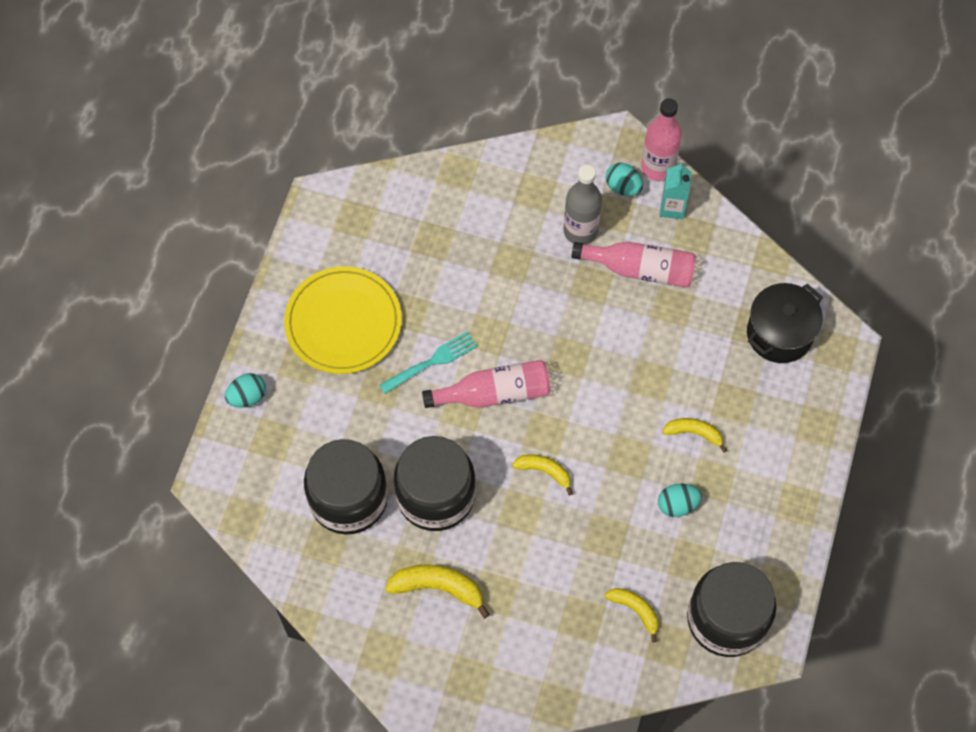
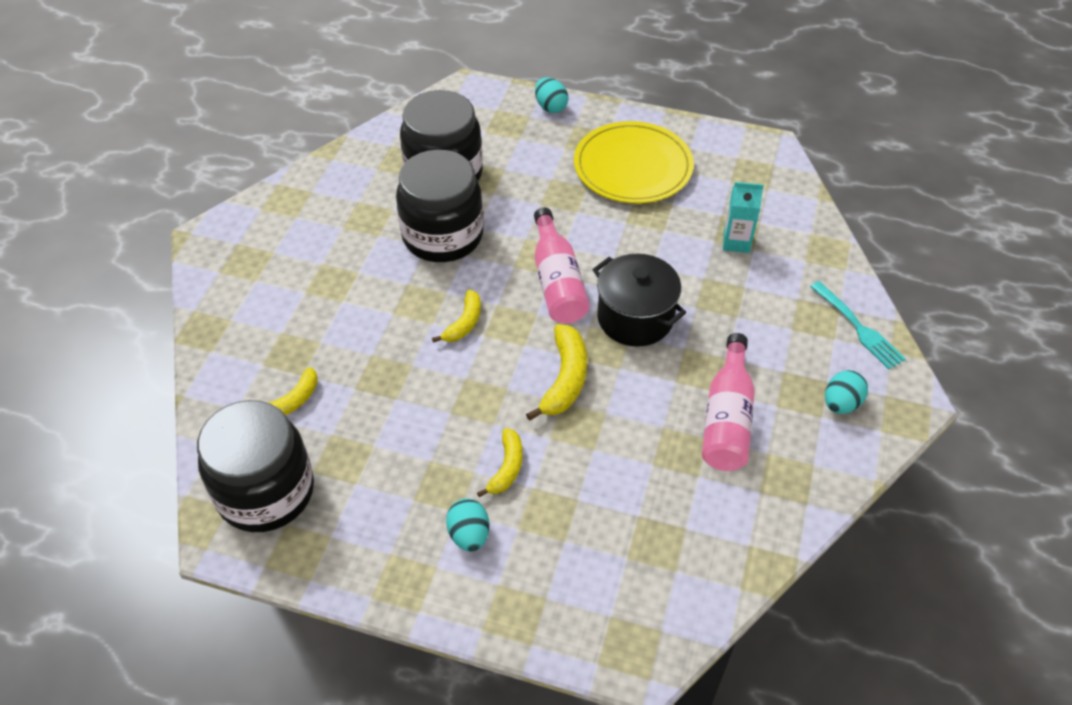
camera: 90 degrees right, 15 degrees down
(431, 362) = (591, 231): turquoise fork -> turquoise fork (857, 327)
(438, 587) = (344, 239): yellow banana -> yellow banana (565, 379)
(580, 231) = (770, 360): grey bottle -> none
(657, 167) = (878, 441): pink bottle -> none
(672, 207) = (822, 456): turquoise carton -> turquoise carton (736, 242)
(677, 505) = (414, 446): turquoise egg -> turquoise egg (469, 535)
(779, 334) = (650, 574): black pot -> black pot (635, 318)

